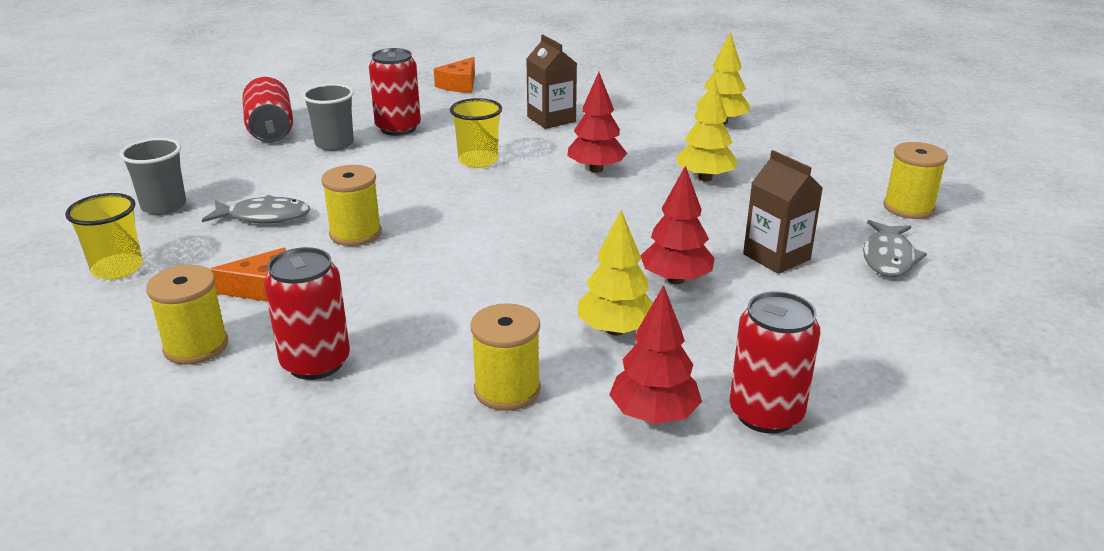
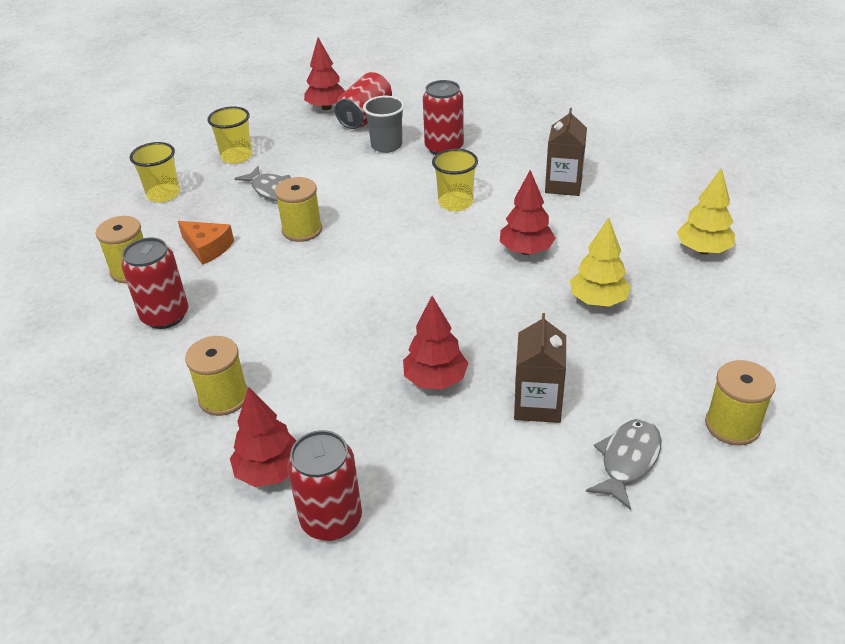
camera: 45 degrees right, 10 degrees up
(164, 206) = (236, 156): grey cup -> yellow cup
(210, 136) = (326, 107): none -> red tree
(459, 85) = (543, 121): orange cheese -> none
(615, 330) = (339, 395): yellow tree -> none
(888, 258) = (627, 460): grey fish -> grey fish turned 150 degrees clockwise

